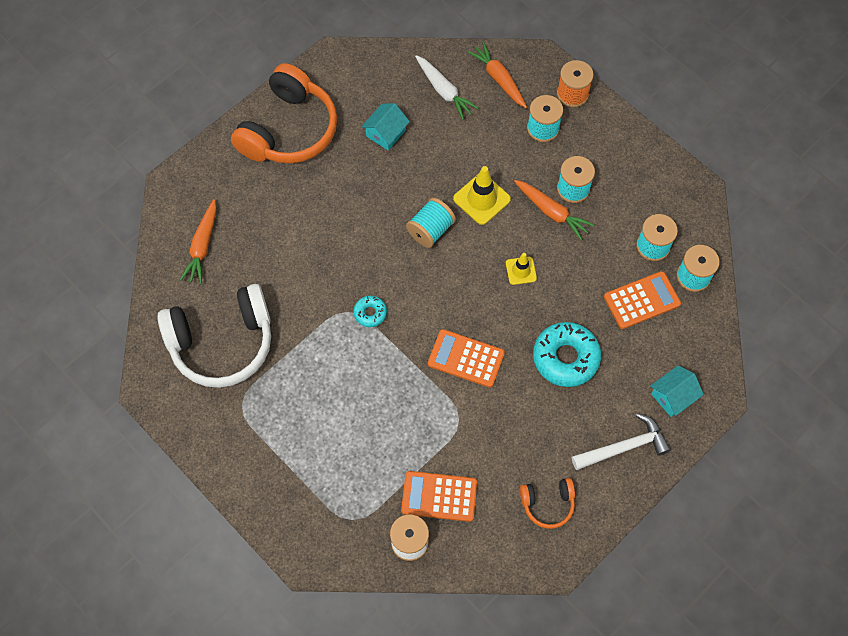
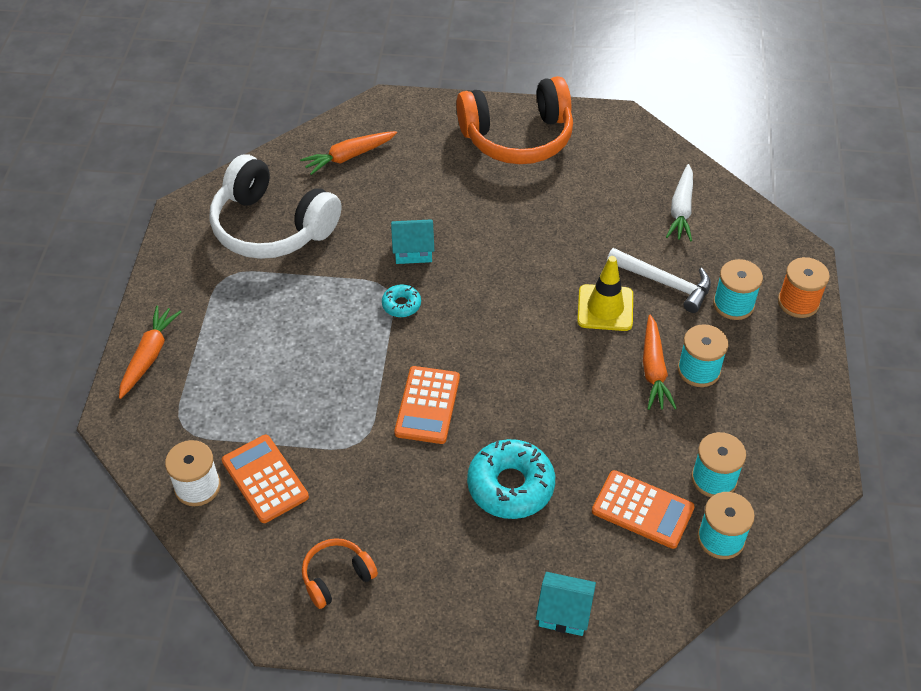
camera: 50 degrees right, 15 degrees down
(386, 133) = (590, 199): turquoise house -> turquoise house (413, 250)
(430, 230) = (531, 292): turquoise spool -> none
(466, 359) = (427, 405): orange calculator -> orange calculator turned 150 degrees counterclockwise
(498, 79) = (742, 239): orange carrot -> orange carrot (149, 356)
(521, 271) = (564, 387): yellow traffic cone -> none
(548, 504) = (336, 577): orange headphones -> orange headphones turned 105 degrees clockwise
(624, 447) = (462, 604): white hammer -> white hammer (664, 283)

